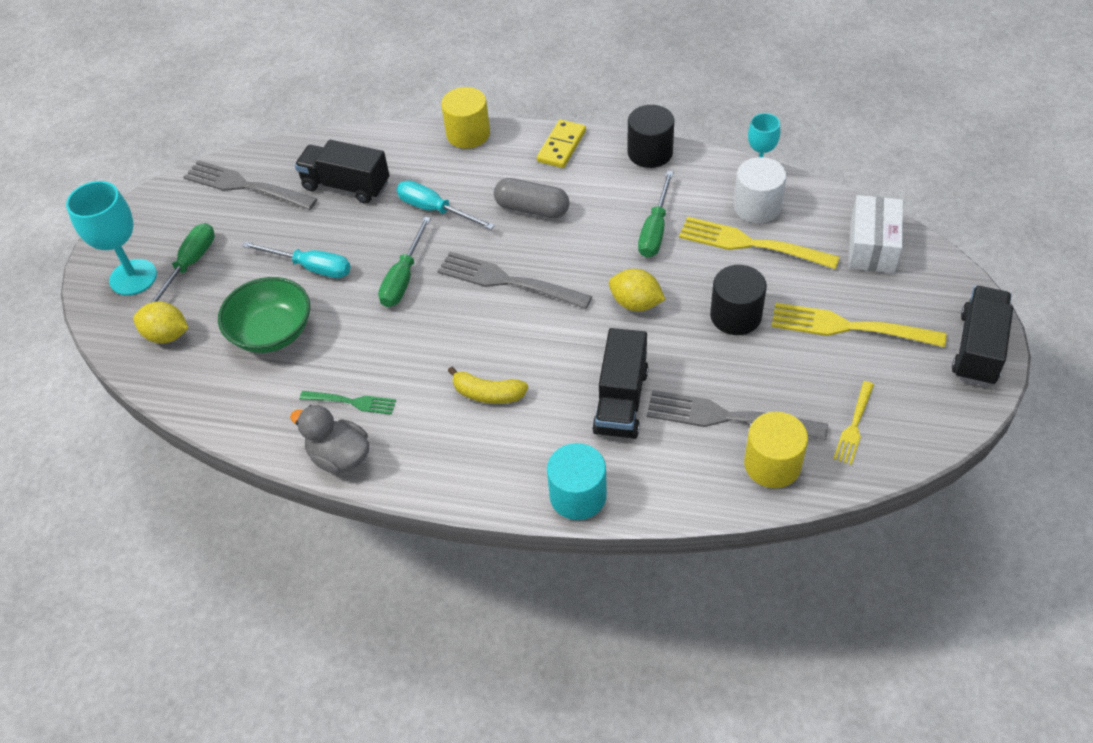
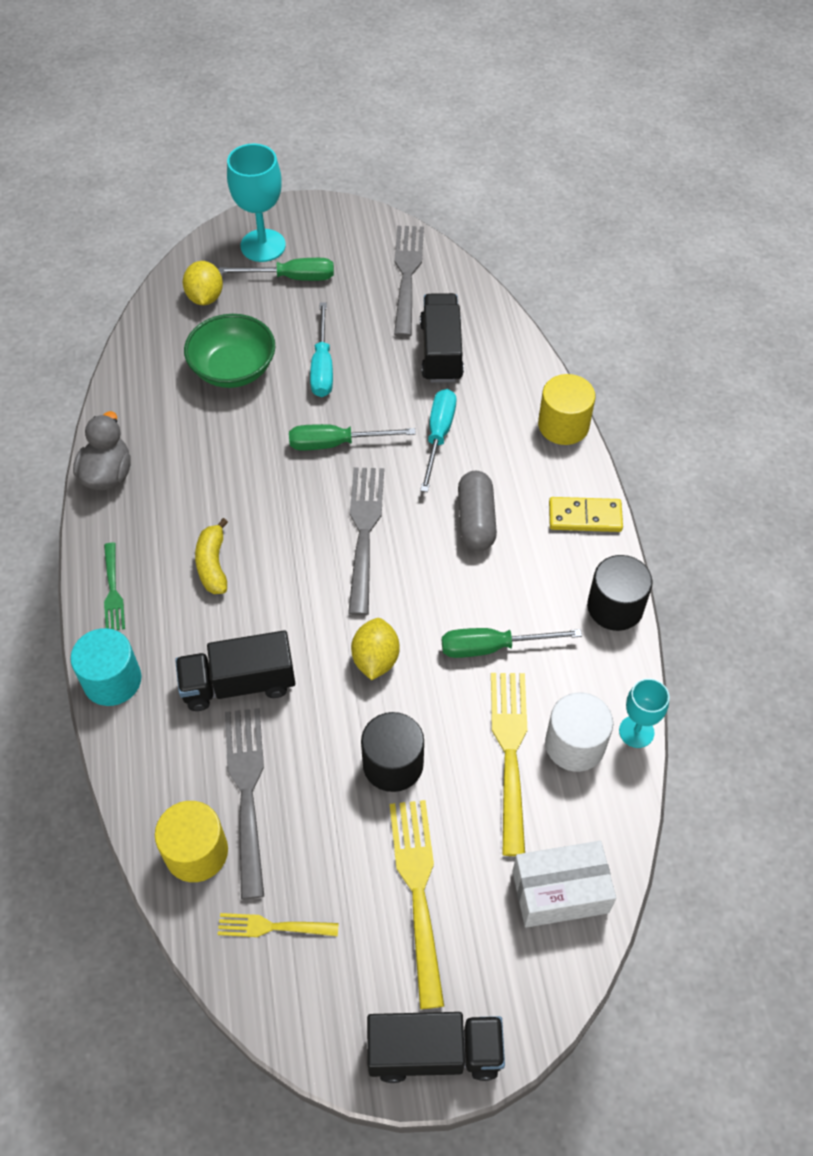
camera: 65 degrees right, 5 degrees up
(351, 402) = (171, 459): green fork -> green fork (112, 590)

